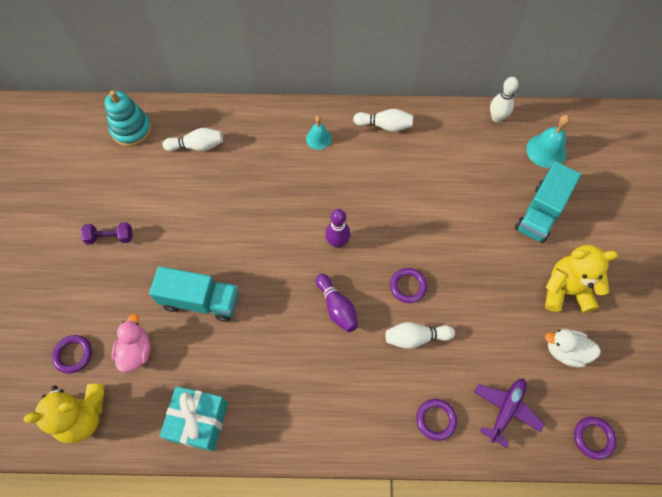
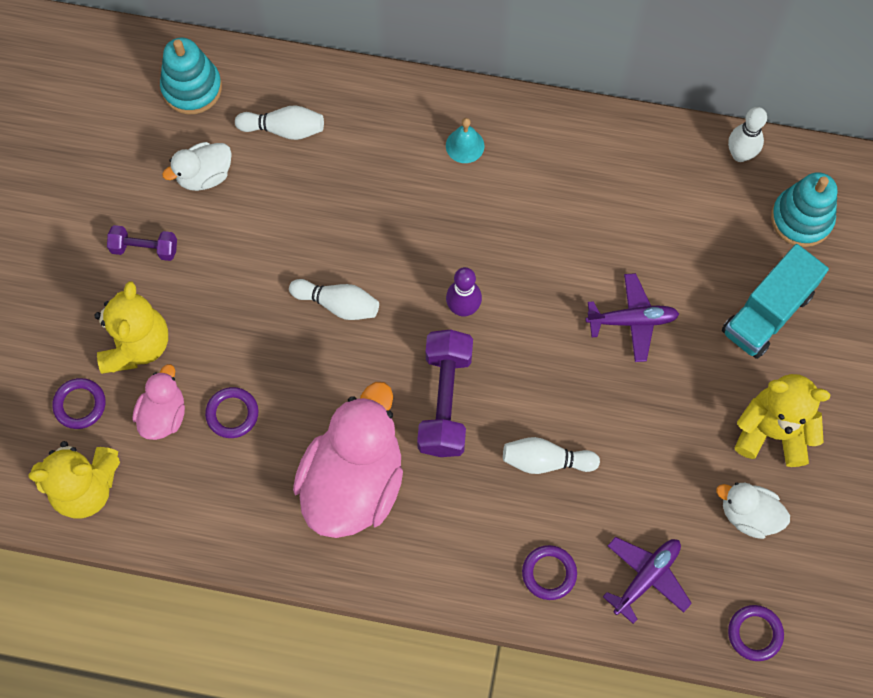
camera: 10 degrees right, 5 degrees up
(111, 304) = (136, 345): none -> yellow teddy bear
(146, 183) = (204, 175): none -> white duck
(199, 421) = (235, 521): turquoise gift -> none
(200, 300) = (259, 360): turquoise truck -> none
(282, 377) = (353, 482): none -> pink duck
(337, 307) = (445, 401): purple bowling pin -> purple dumbbell
(385, 126) = (567, 141): white bowling pin -> white bowling pin (338, 304)
(408, 286) = (550, 388): purple ring -> purple ring (232, 414)
(453, 232) = (632, 321): none -> purple plane
(546, 150) = (801, 219): turquoise bell -> turquoise stacking toy

